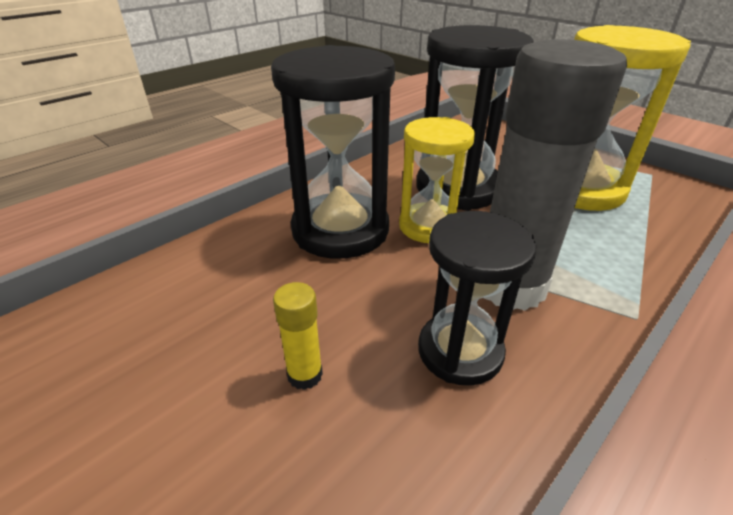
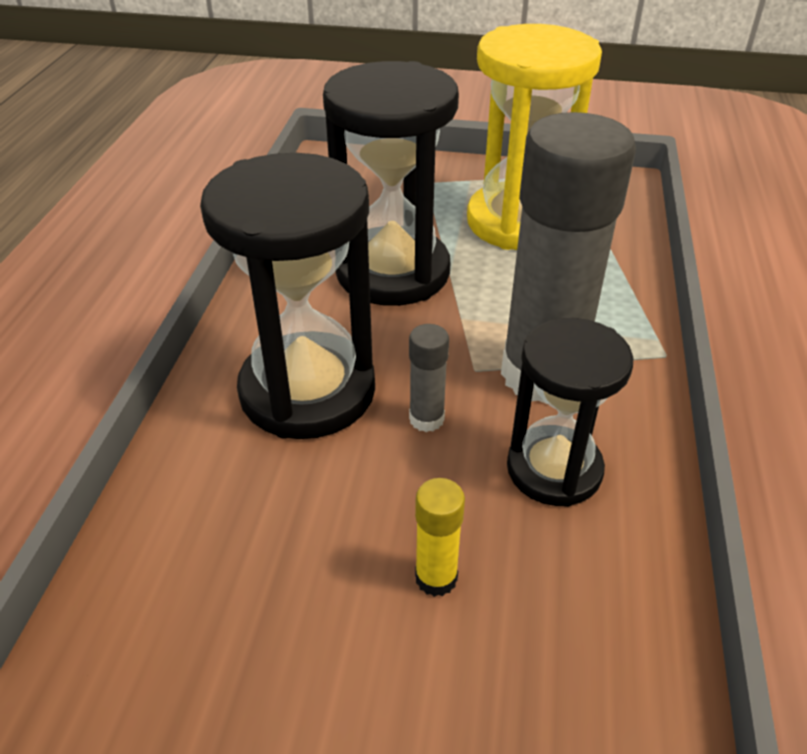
camera: 35 degrees left, 5 degrees up
(397, 276) = (426, 419): none -> grey glue stick
(429, 226) = (405, 339): yellow hourglass -> none

